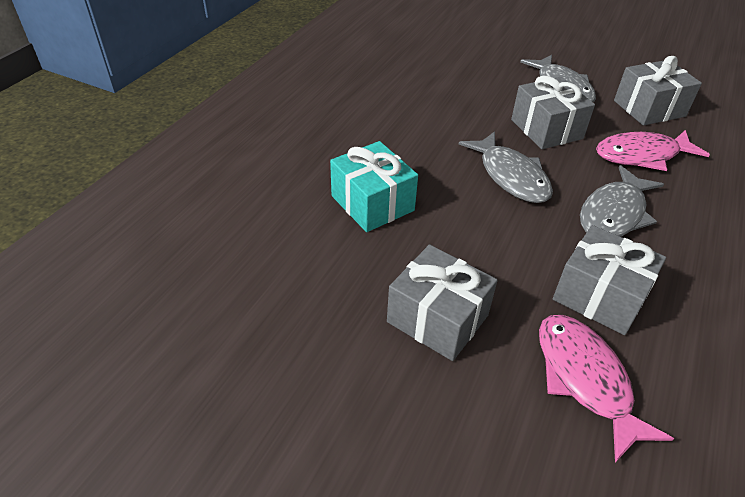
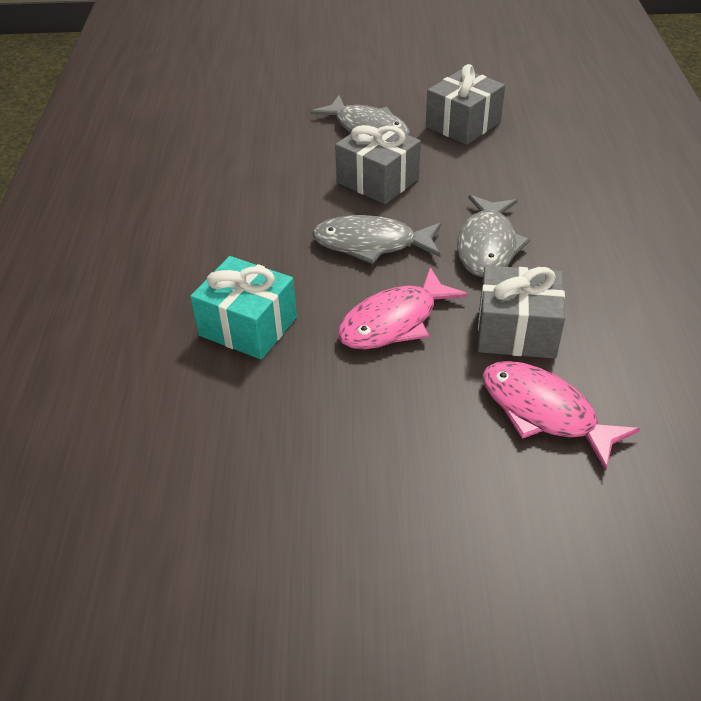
camera: 25 degrees left, 0 degrees up
(437, 318) = (385, 415): grey gift -> none
(511, 176) = (371, 244): grey fish -> grey fish turned 150 degrees clockwise
(641, 155) = (481, 177): pink fish -> pink fish (394, 322)

